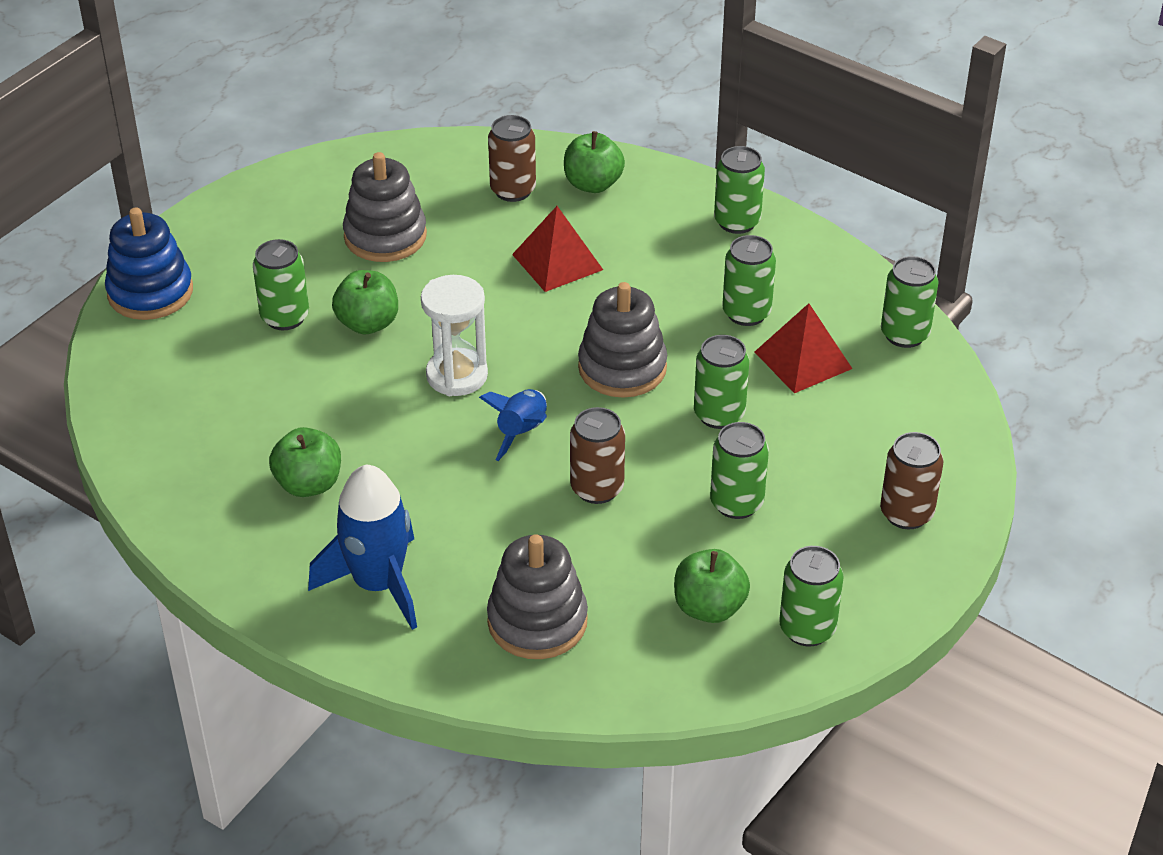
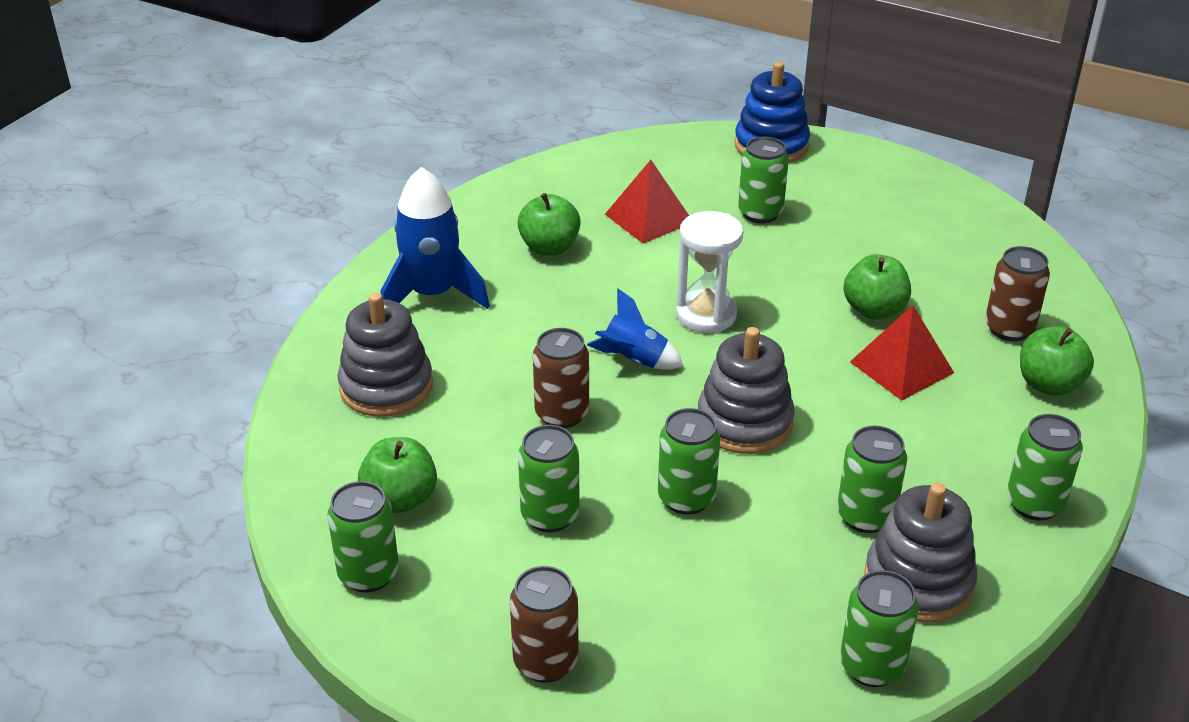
camera: 85 degrees right, 5 degrees down
(368, 323) = (765, 258): green apple -> green apple (874, 310)
(385, 236) = (897, 255): grey stacking toy -> grey stacking toy (918, 582)
(803, 360) = (795, 567): red pyramid -> red pyramid (648, 218)

